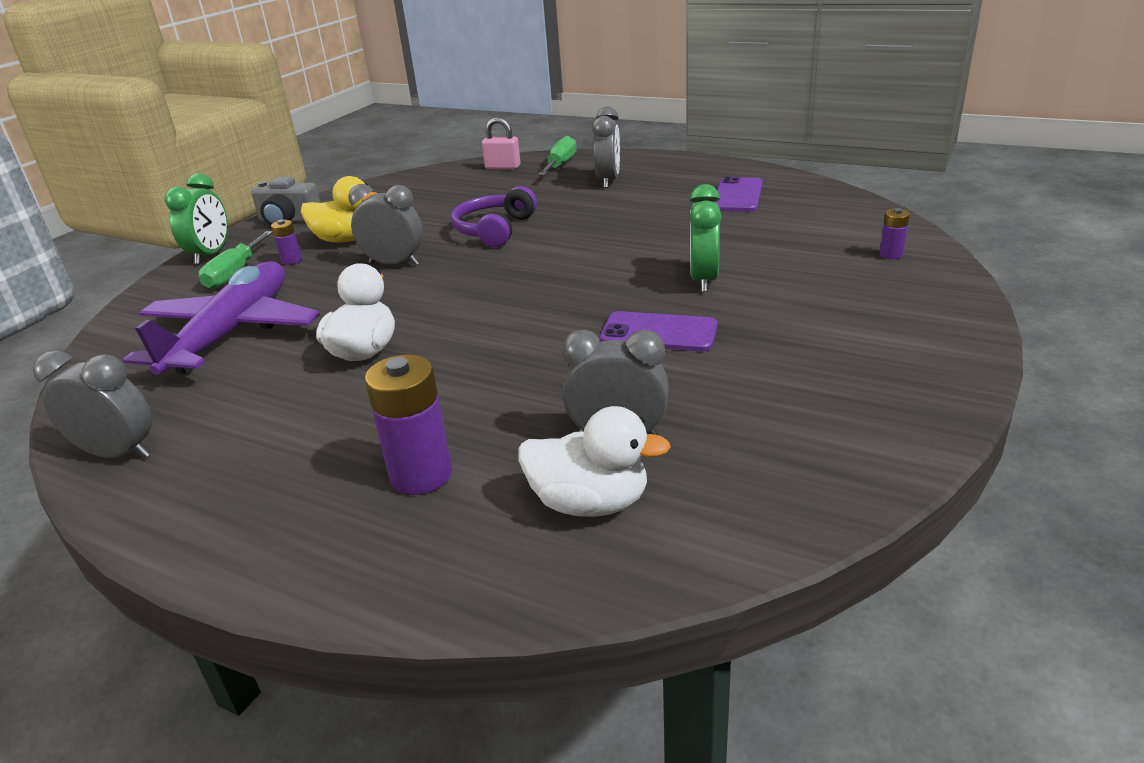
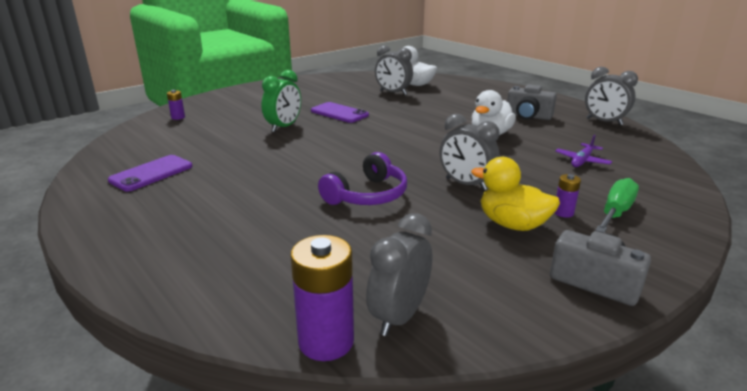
camera: 160 degrees left, 5 degrees down
(211, 255) = (666, 246): green clock -> none
(232, 333) = (582, 161): purple plane -> purple plane, size x0.42
(281, 427) = (528, 116): none -> grey camera
(421, 475) = (468, 97): purple battery -> purple battery (326, 341)
(503, 167) = (272, 307): pink padlock -> none
(560, 165) = (204, 280): green screwdriver -> none
(608, 181) = (203, 226): grey clock -> grey clock (399, 316)

